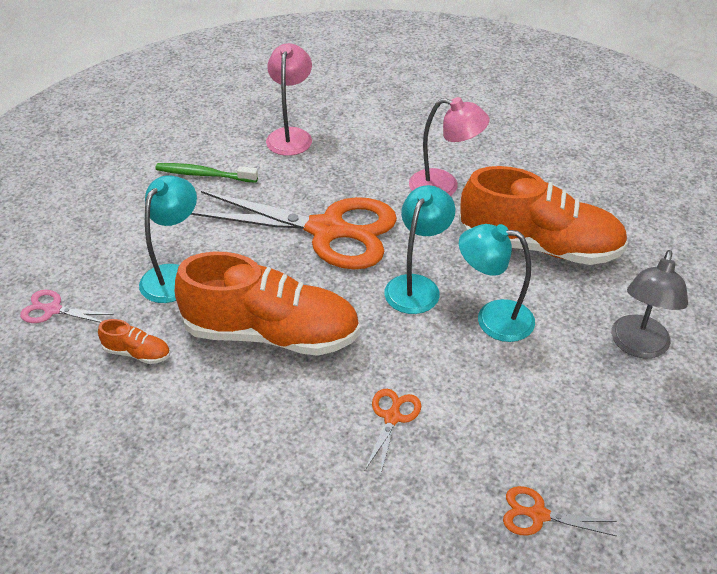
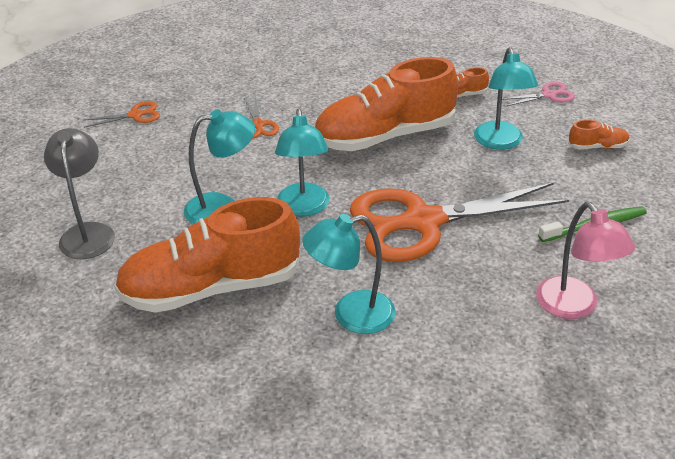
camera: 150 degrees right, 5 degrees down
(101, 233) = (597, 147): none -> orange shoe
(444, 187) = (351, 315): pink lamp -> turquoise lamp

